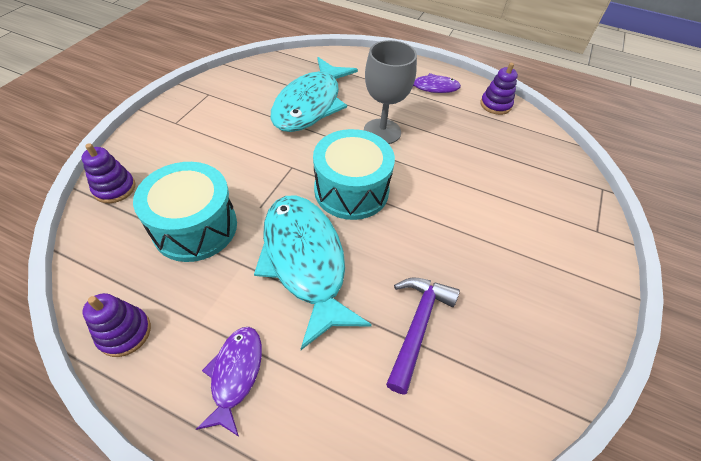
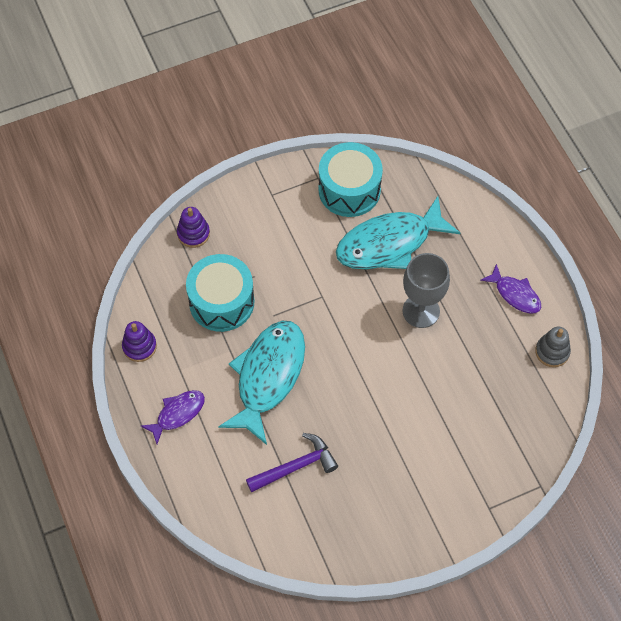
camera: 45 degrees right, 10 degrees up
(351, 190) = (345, 346): turquoise drum -> turquoise drum (349, 190)
(495, 105) = (552, 352): purple stacking toy -> grey stacking toy

